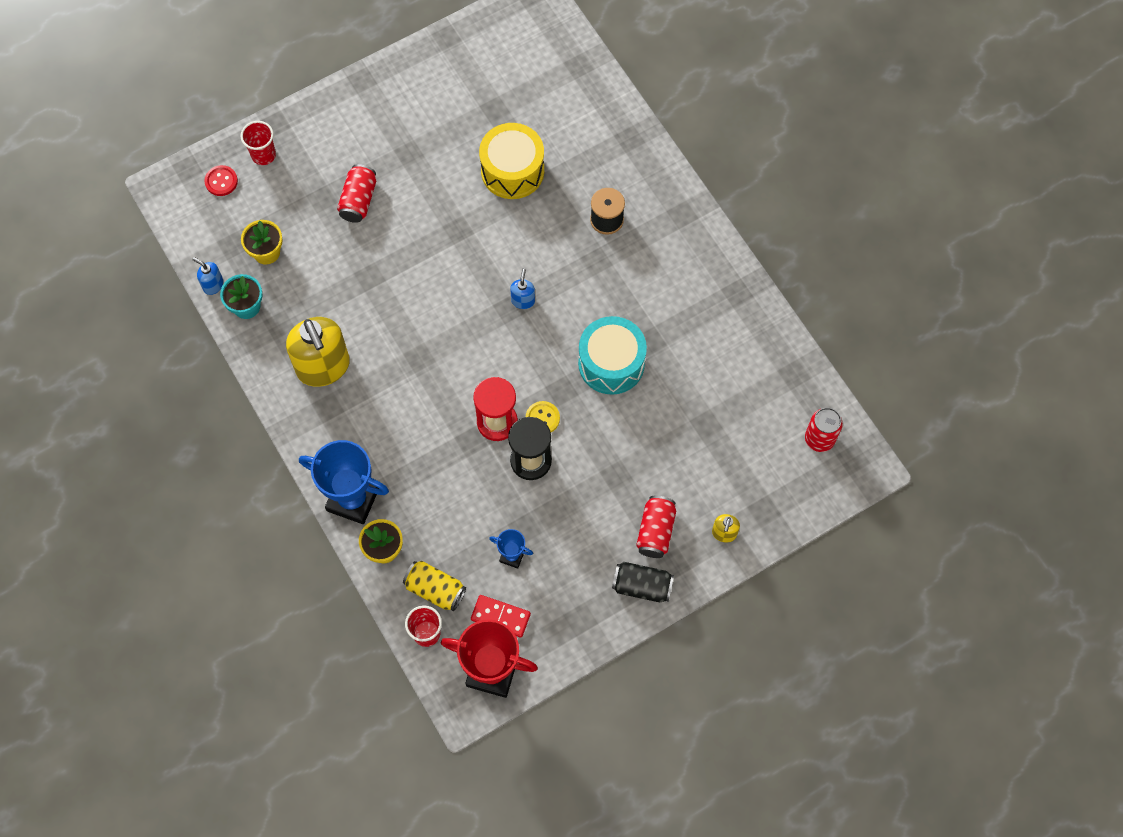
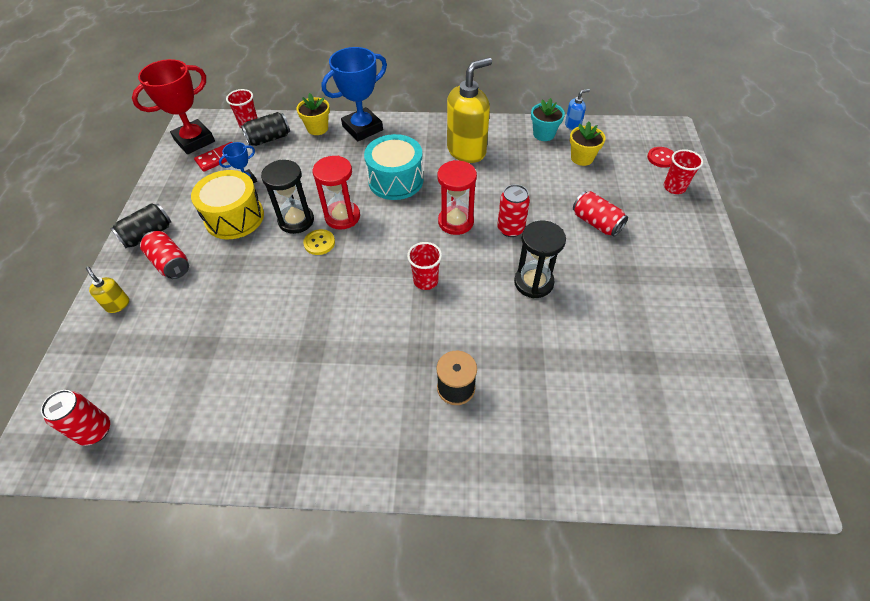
camera: 125 degrees right, 15 degrees down
(323, 367) = (466, 150): yellow soap dispenser -> yellow soap dispenser turned 135 degrees clockwise
(414, 266) = (510, 229): none -> red can
(435, 589) = (269, 139): yellow can -> black can
(436, 317) = (456, 222): none -> red hourglass
(467, 217) = (533, 282): none -> black hourglass
(512, 170) = (561, 340): yellow drum -> yellow drum (234, 217)
(523, 300) = (425, 281): blue soap dispenser -> red cup
(611, 363) = (319, 310): turquoise drum -> turquoise drum (395, 180)

